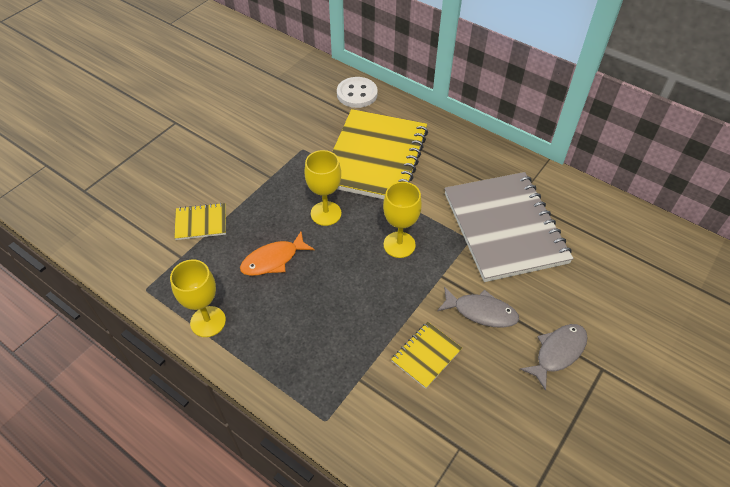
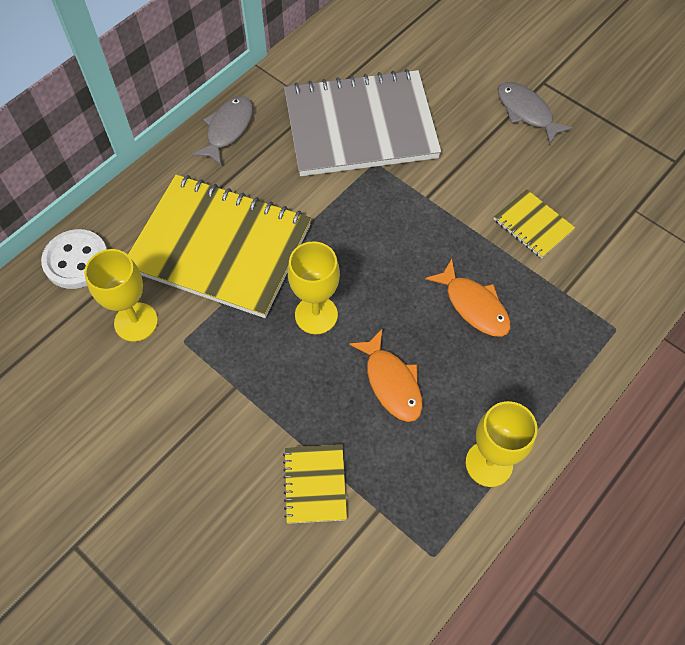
camera: 85 degrees left, 10 degrees up
(340, 310) = (473, 305): none -> orange fish
(399, 245) = (377, 235): yellow goblet -> yellow goblet (136, 322)
(481, 312) = (477, 167): grey fish -> grey fish (228, 129)

